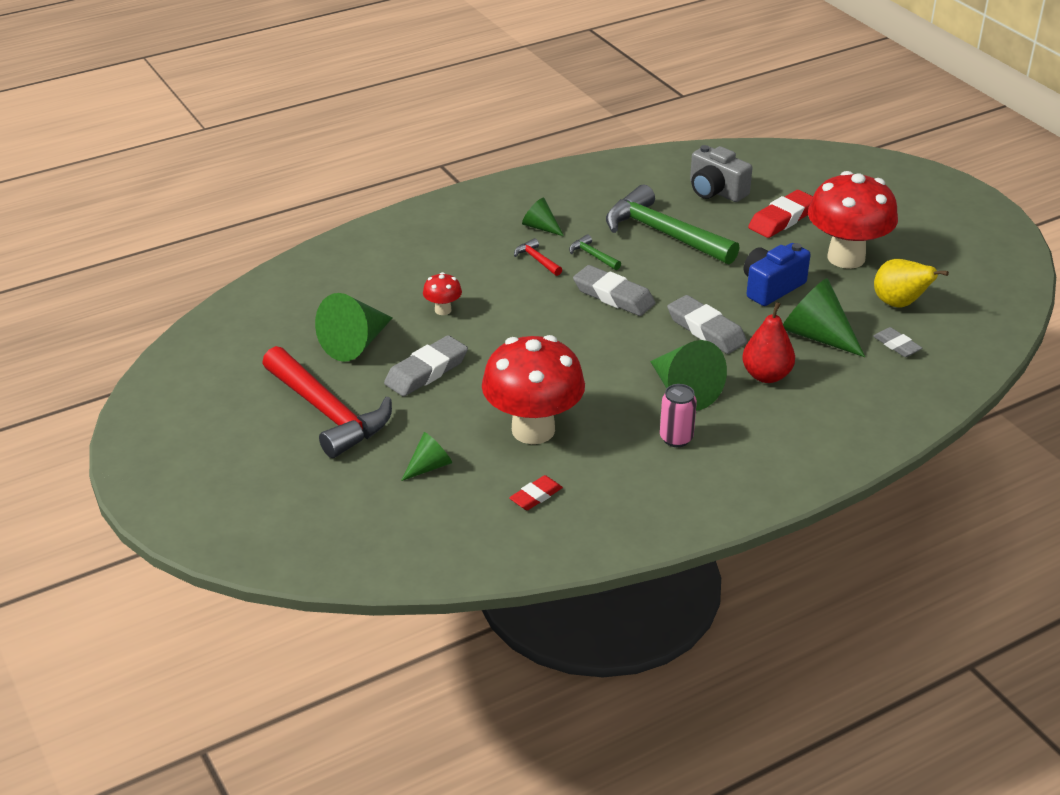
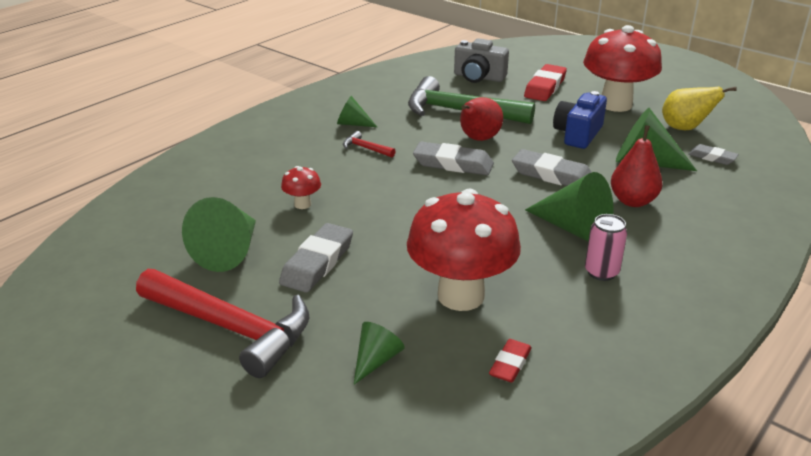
camera: 20 degrees left, 5 degrees down
(592, 255) = (412, 137): green hammer -> none
(659, 272) = (478, 139): none -> red pear

